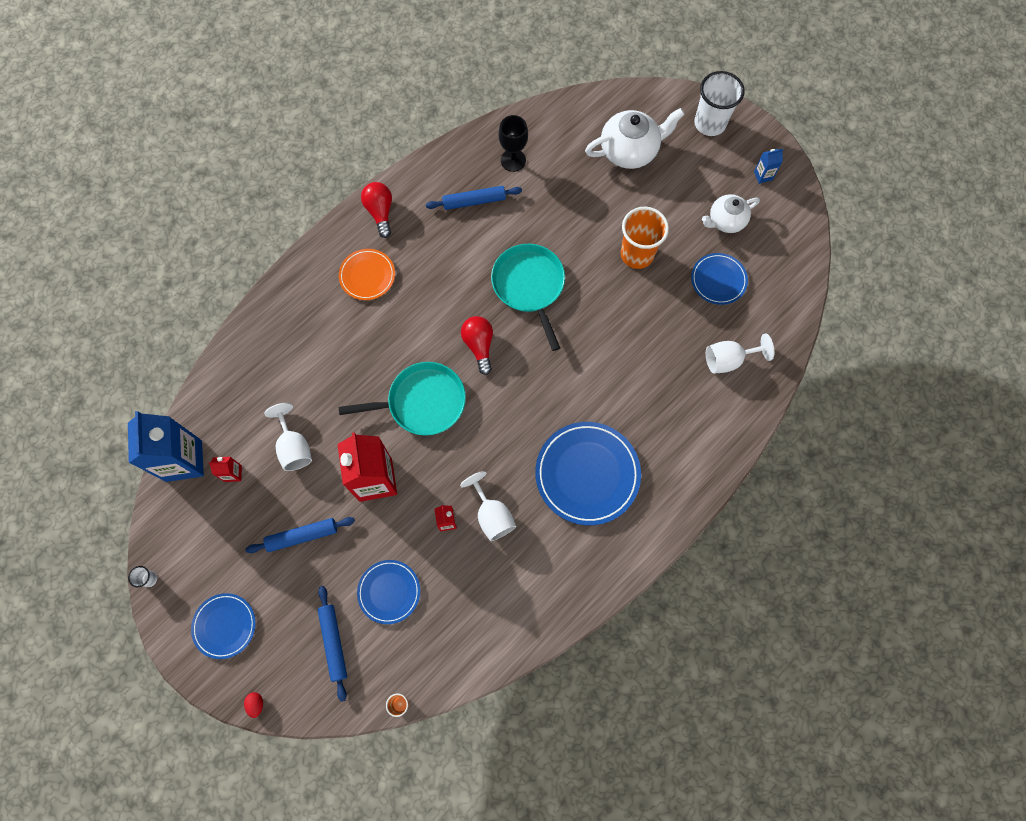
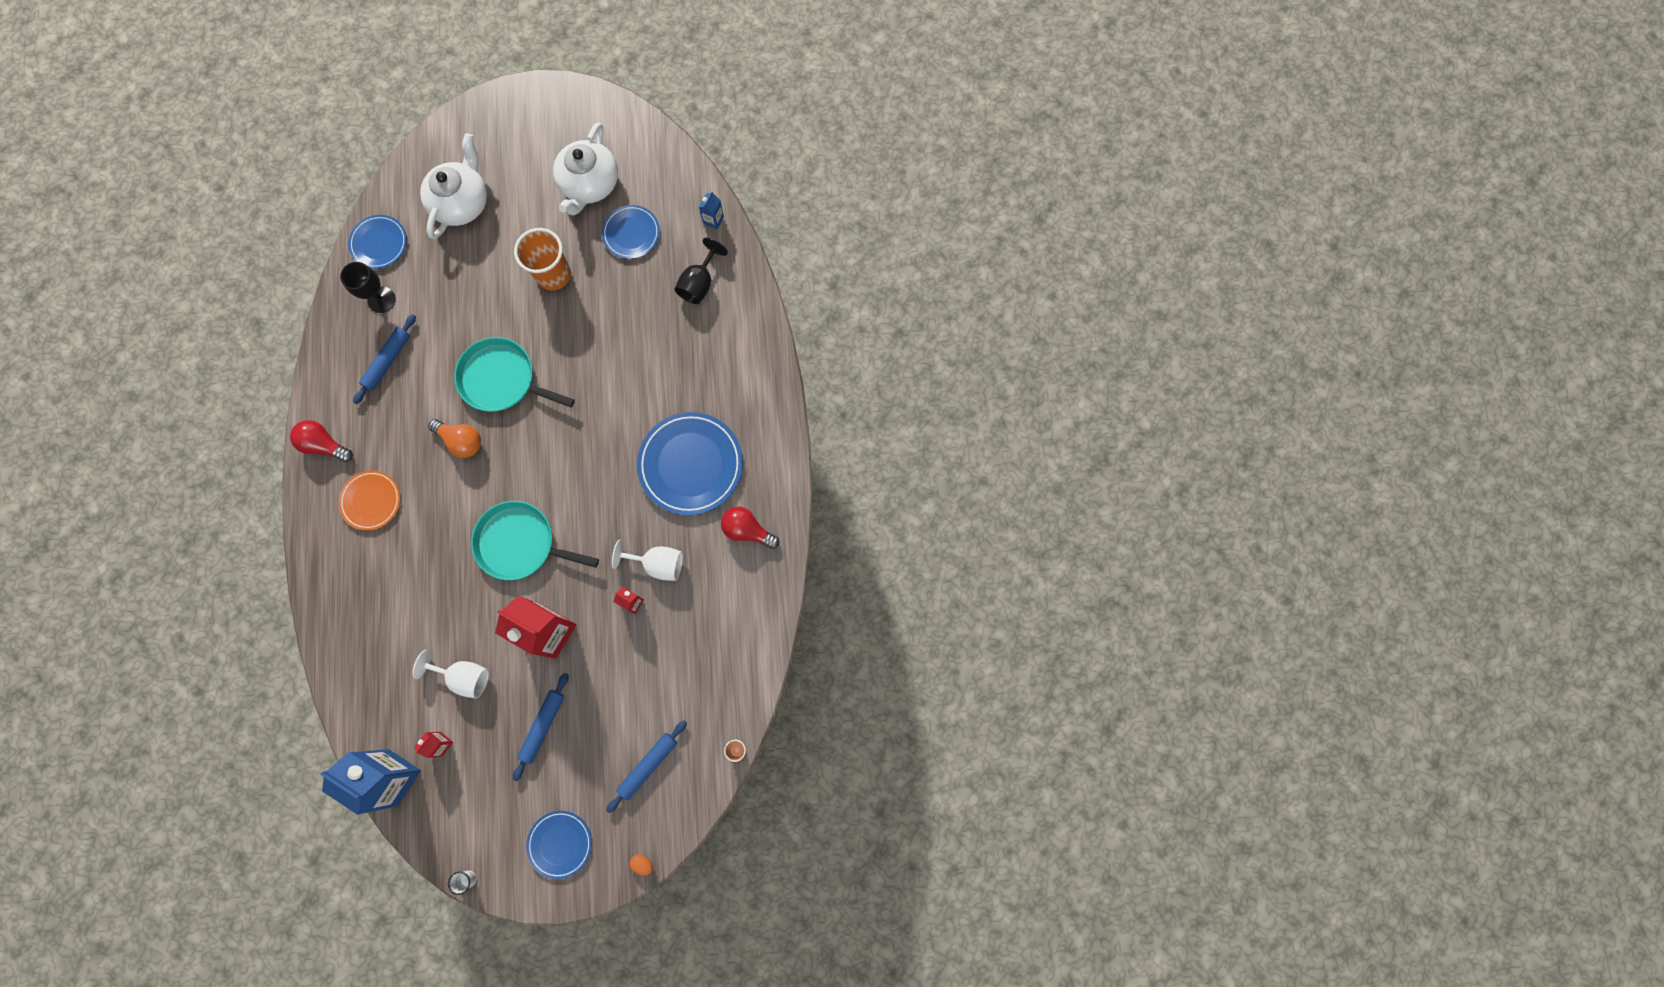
camera: 50 degrees left, 5 degrees up
(256, 704) = (642, 863): red egg -> orange egg
(334, 642) = (648, 765): blue rolling pin -> blue rolling pin turned 75 degrees counterclockwise
(389, 592) = (647, 691): blue plate -> blue plate (379, 243)
(422, 402) = (520, 543): turquoise pan -> turquoise pan turned 105 degrees counterclockwise
(461, 298) = (461, 441): none -> orange light bulb
(479, 345) = (514, 460): red light bulb -> red light bulb (747, 530)
(710, 123) = (498, 121): white cup -> none
(726, 221) = (590, 184): white teapot -> white teapot, size x1.53
(728, 360) = (699, 283): white goblet -> black goblet
(763, 175) = (580, 123): blue carton -> blue carton (713, 220)

